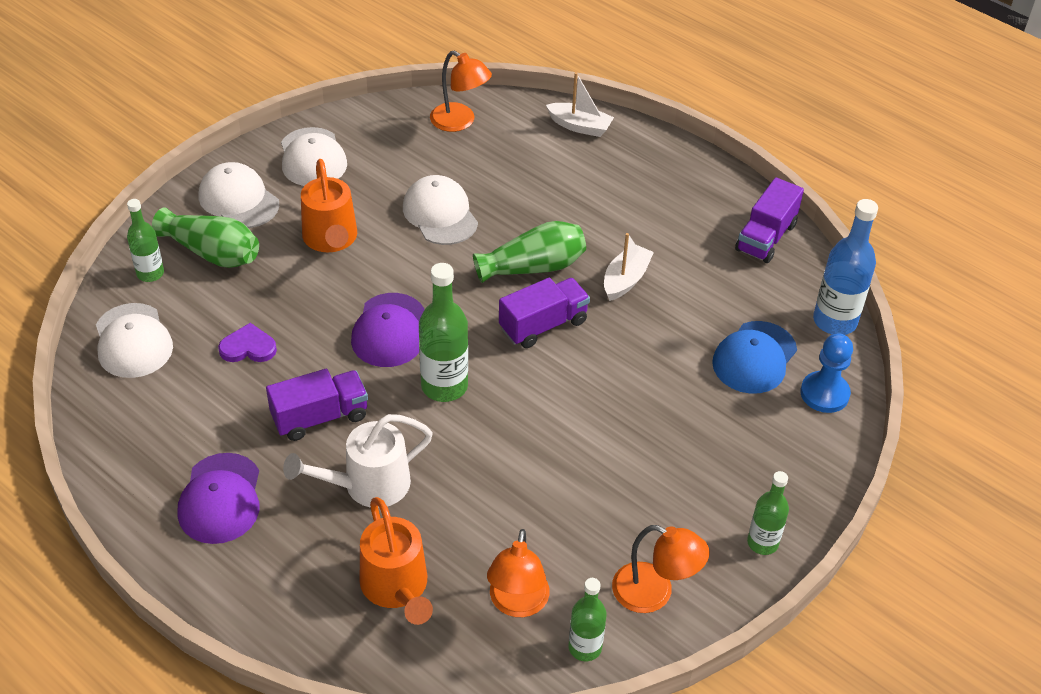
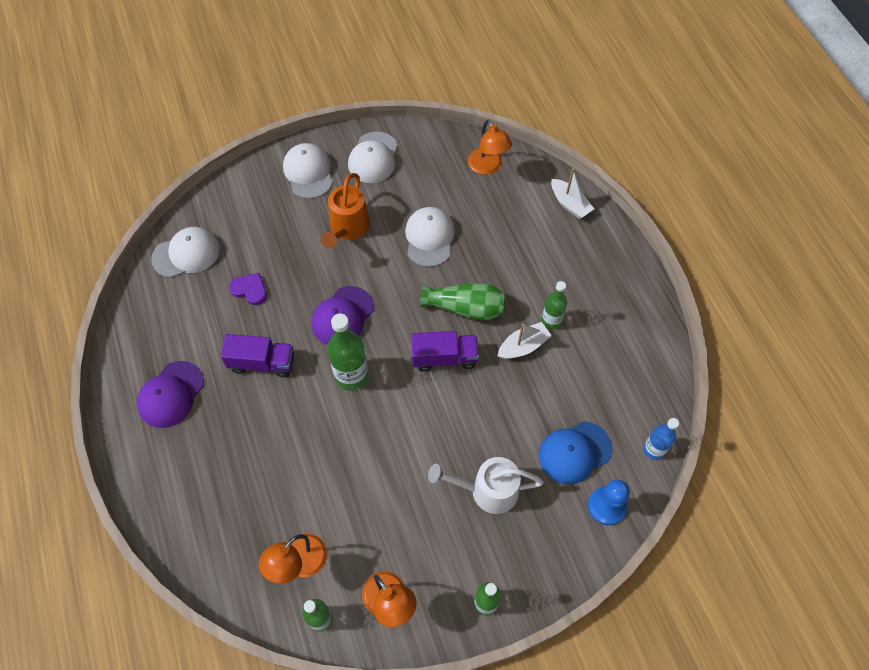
camera: 30 degrees right, 15 degrees up
(133, 341) = (186, 254): white cap -> white cap turned 120 degrees counterclockwise
(150, 273) = (224, 207): green bottle -> green bottle (551, 321)
(212, 253) = (269, 207): green vase -> none
(367, 486) = (260, 428): white watering can -> white watering can (487, 490)
(397, 589) = (234, 513): orange watering can -> none
(766, 237) = (647, 355): purple truck -> none
(834, 321) = (653, 449): blue bottle -> blue bottle, size x0.62

